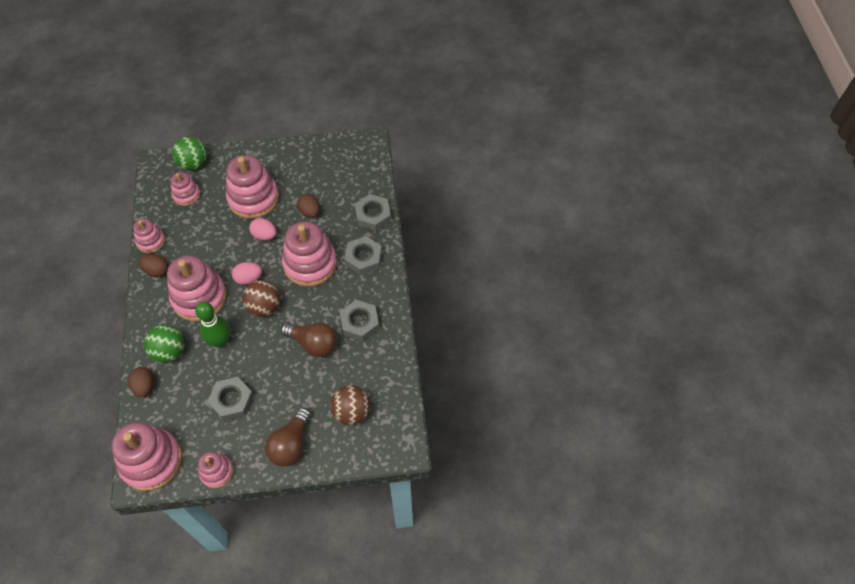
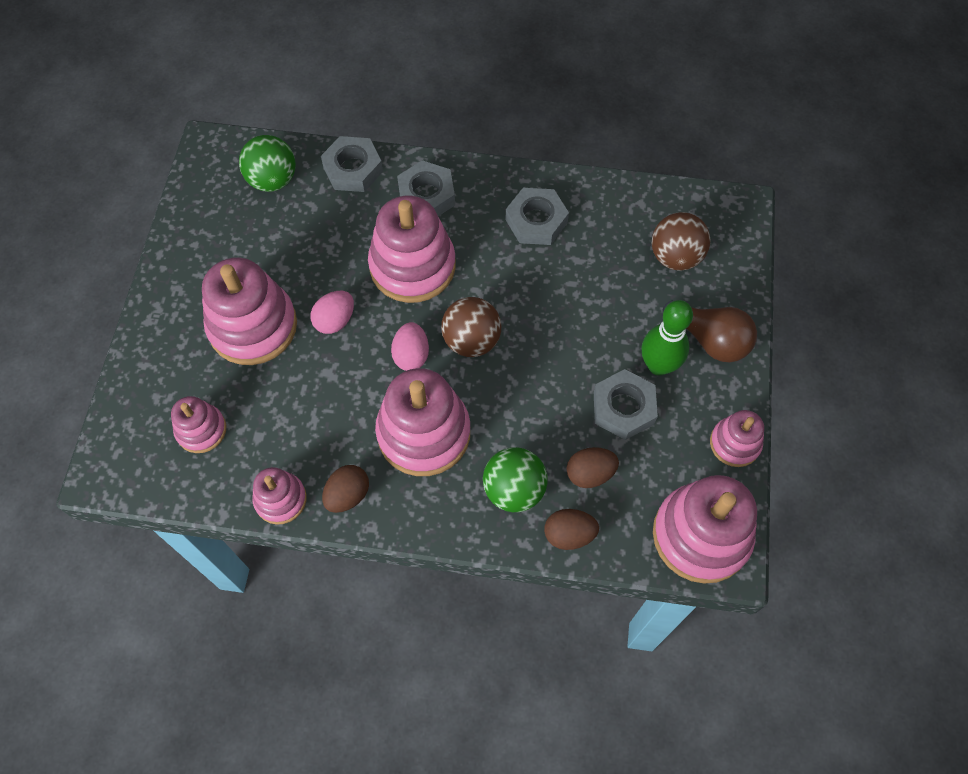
camera: 75 degrees left, 5 degrees up
(193, 163) = (135, 410): green ball -> green ball (273, 180)
(220, 341) = (515, 411): green bowling pin -> green bowling pin (658, 365)
(310, 212) = (314, 250): brown egg -> brown egg (590, 473)
(313, 344) = (554, 285): brown light bulb -> none

